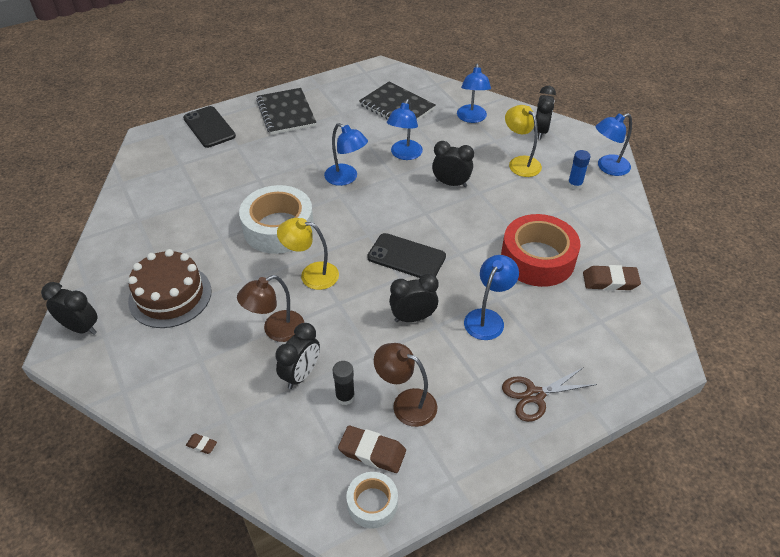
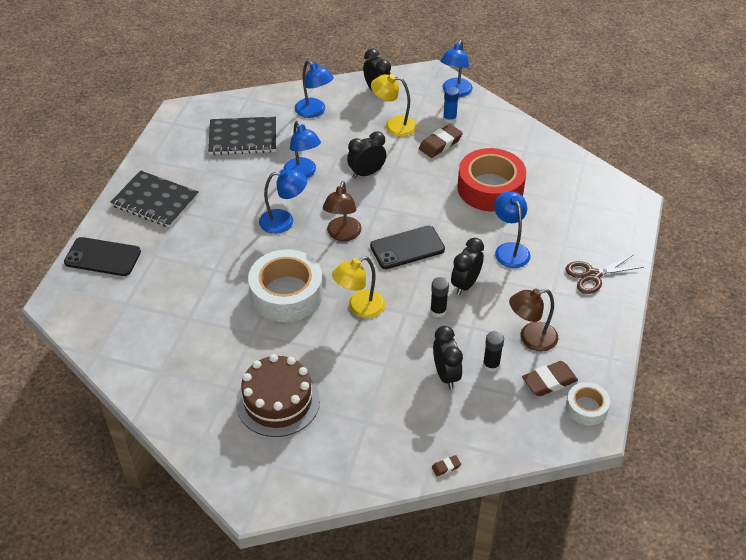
camera: 45 degrees left, 0 degrees up
(81, 328) = (244, 476): black clock -> none
(276, 330) = (389, 362): brown lamp -> brown lamp (342, 235)
(363, 321) = (438, 311): none -> black glue stick
(534, 395) = (592, 275): brown scissors -> brown scissors turned 45 degrees clockwise
(610, 281) = (549, 172): brown eraser -> brown eraser (440, 144)

